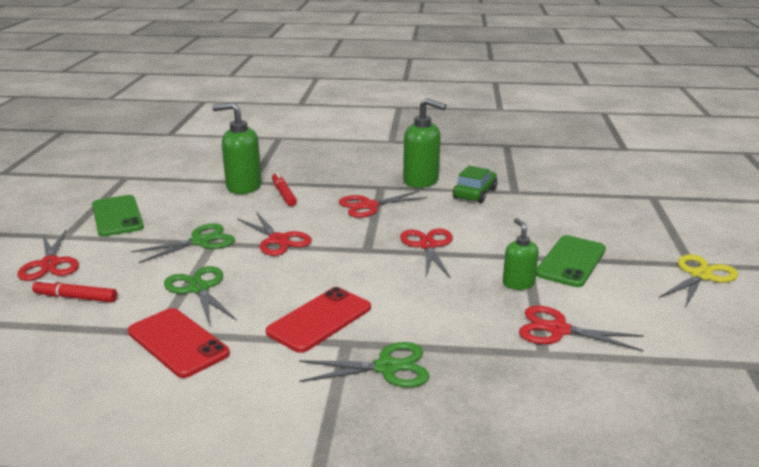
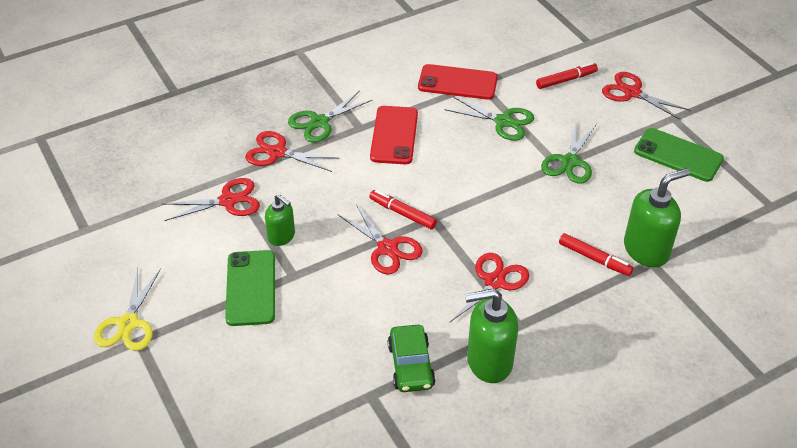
camera: 145 degrees right, 20 degrees up
(278, 240) = (514, 193): red scissors -> red scissors (277, 153)
(389, 260) = (402, 213): none -> red marker

